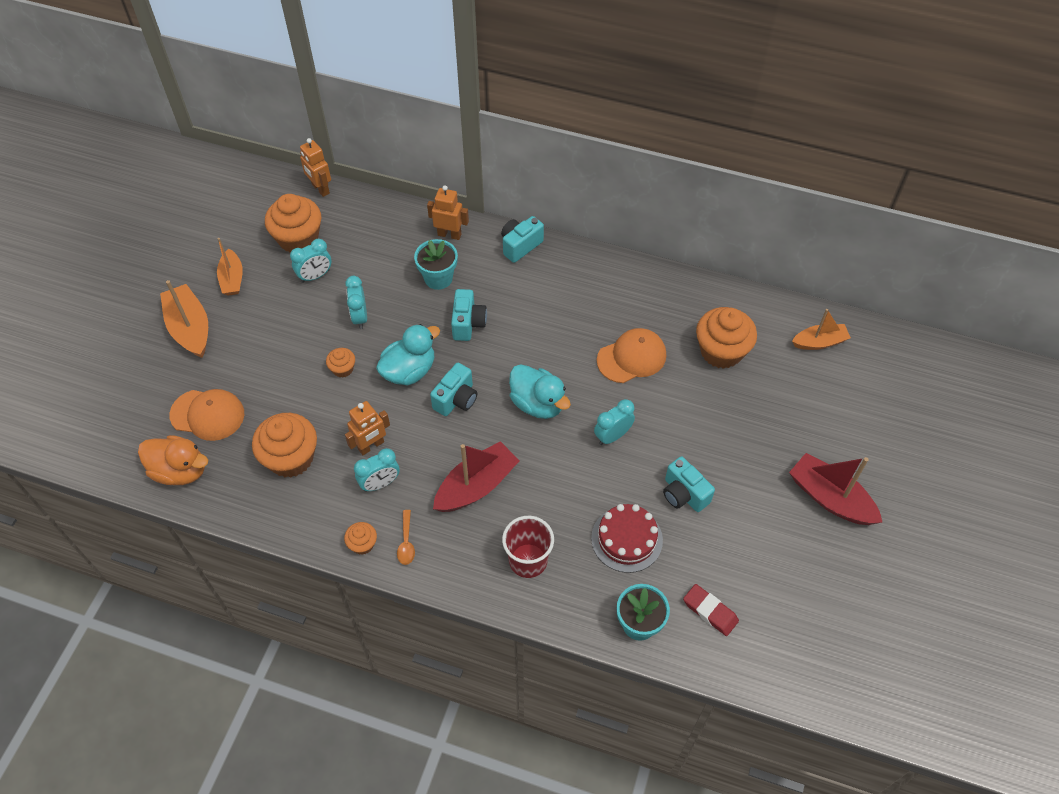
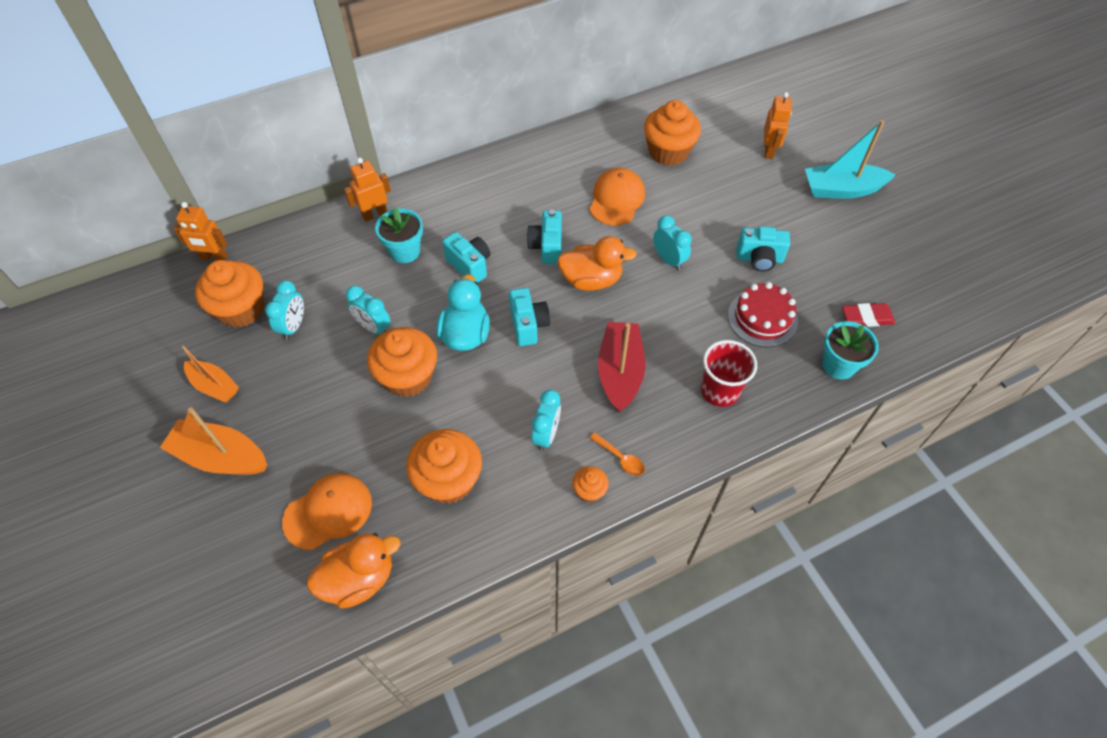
camera: 45 degrees left, 0 degrees up
(343, 369) = (408, 377): orange cupcake -> orange cupcake, size x2.05
(371, 446) = (504, 413): orange robot -> orange robot (769, 150)
(520, 246) = (442, 183): turquoise camera -> turquoise camera (547, 247)
(538, 403) = (591, 280): turquoise duck -> orange duck
(612, 436) = (669, 260): turquoise clock -> turquoise clock turned 135 degrees clockwise
(819, 342) = (719, 102): orange boat -> none
(830, 498) = (841, 189): red boat -> turquoise boat

